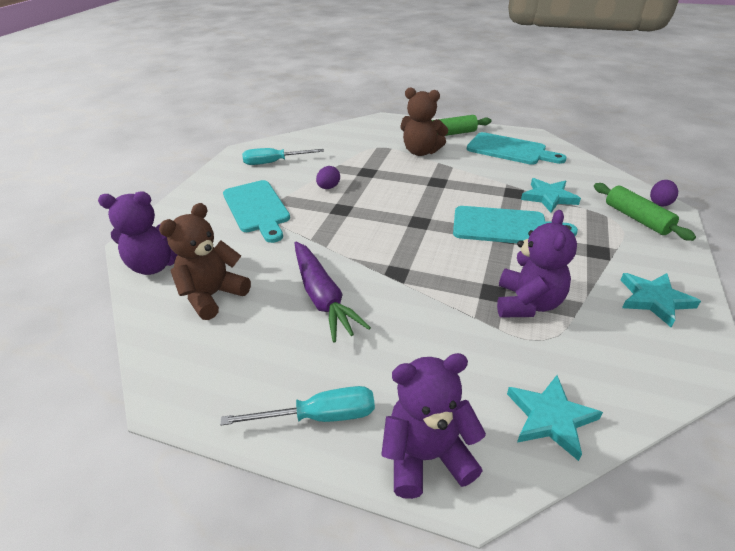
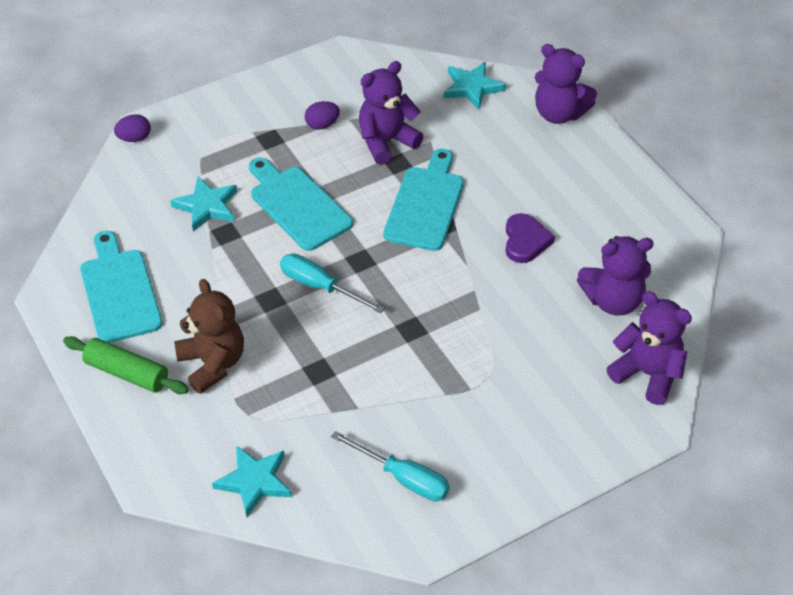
camera: 140 degrees left, 10 degrees up
(213, 295) = (613, 301): brown teddy bear -> purple teddy bear
(257, 208) = (495, 393): turquoise cutting board -> turquoise cutting board (426, 204)
(319, 416) = (600, 165): turquoise screwdriver -> turquoise screwdriver (320, 286)
(323, 297) = (525, 241): purple carrot -> purple heart
(328, 187) = (388, 374): purple egg -> purple egg (322, 125)
(637, 218) = (184, 140): green rolling pin -> none
(654, 300) = (303, 92): turquoise star -> turquoise star (254, 482)

